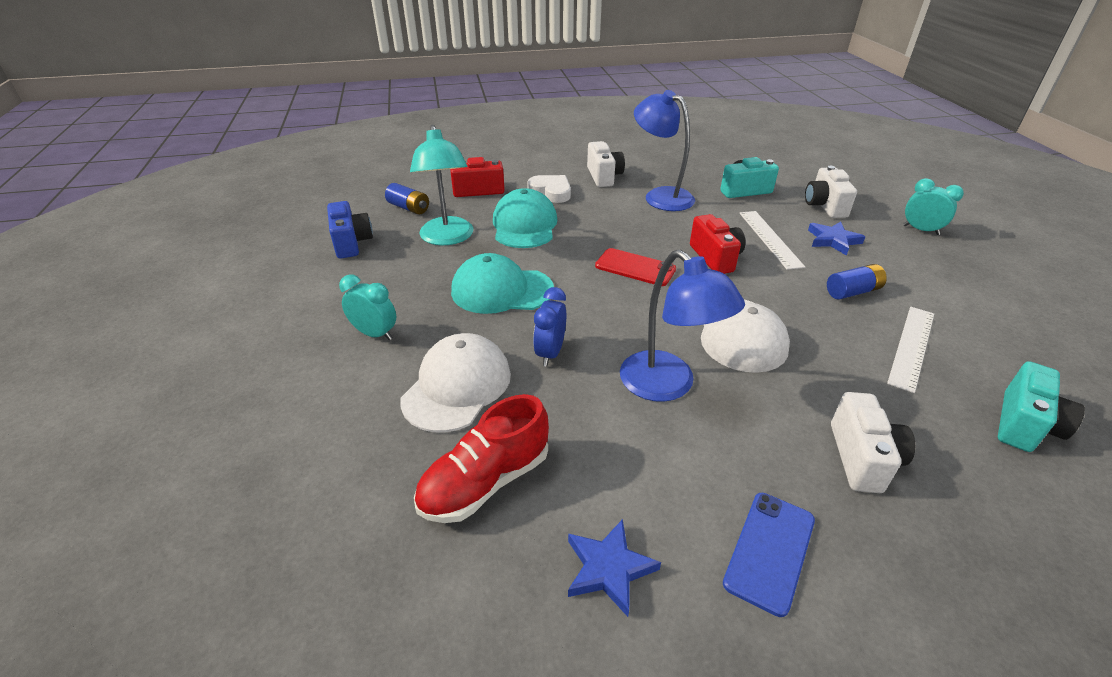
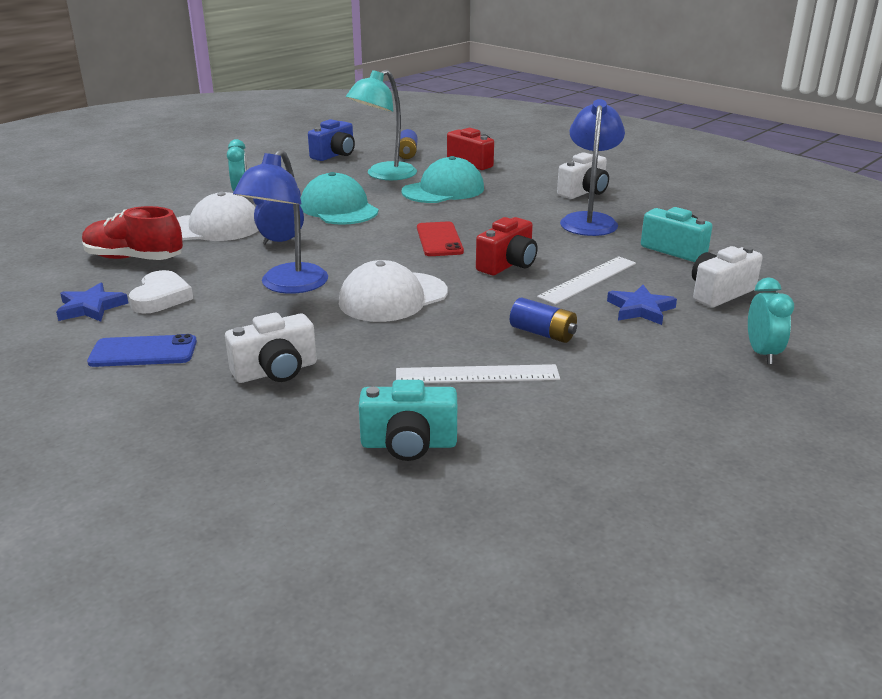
camera: 55 degrees right, 10 degrees down
(551, 192) = (516, 183): white heart -> white heart (161, 297)

